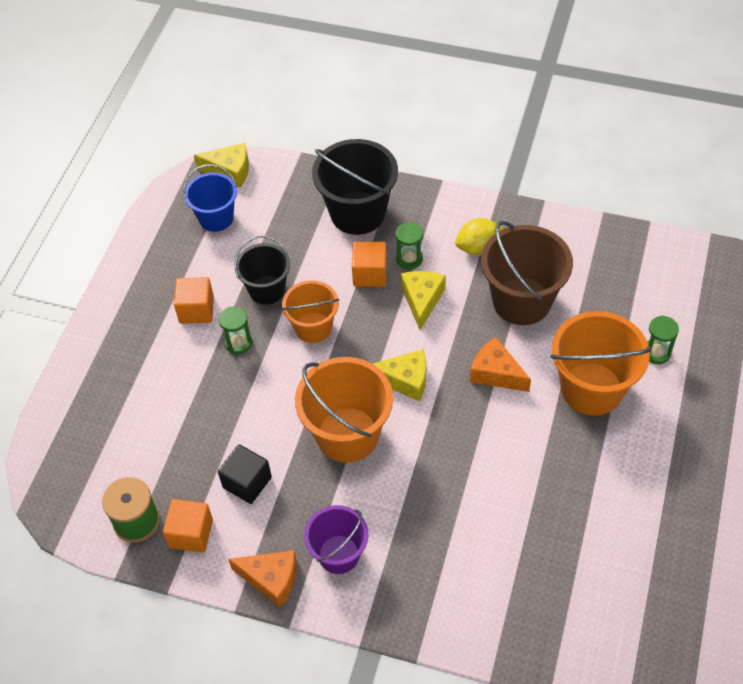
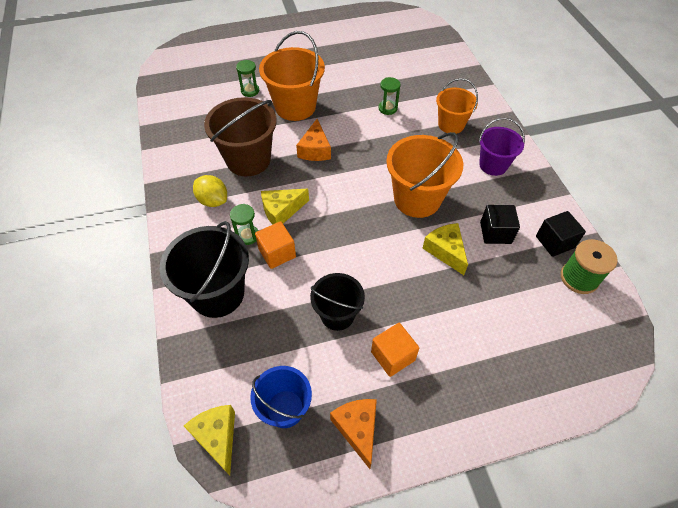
camera: 125 degrees left, 0 degrees up
(191, 533) = (554, 242): orange cube -> black cube
(238, 342) = (399, 304): green hourglass -> green hourglass (388, 108)
(271, 579) = (537, 186): orange cheese -> orange cheese (357, 429)
(313, 327) = (350, 262): orange bucket -> orange bucket (451, 124)
(405, 380) = (354, 190): yellow cheese -> yellow cheese (445, 251)

